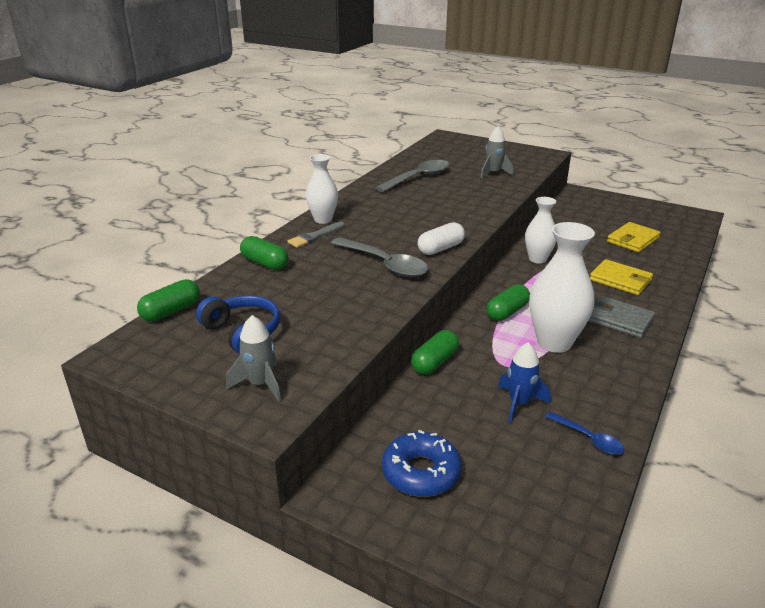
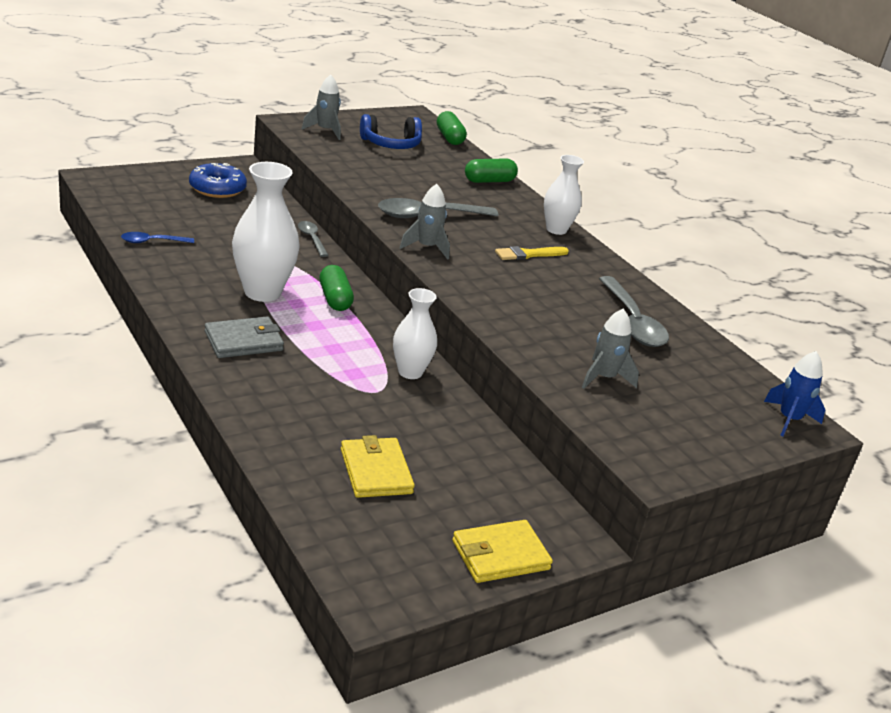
camera: 115 degrees right, 0 degrees up
(315, 236) = (520, 213): grey brush -> none
(383, 218) = (529, 254): none -> yellow brush
(434, 362) = (311, 239): green capsule -> grey spoon
(441, 249) = (426, 247): white capsule -> grey rocket
(519, 403) = (221, 241): blue rocket -> blue rocket (789, 419)
(620, 280) = (303, 391): yellow wallet -> yellow wallet (500, 555)

